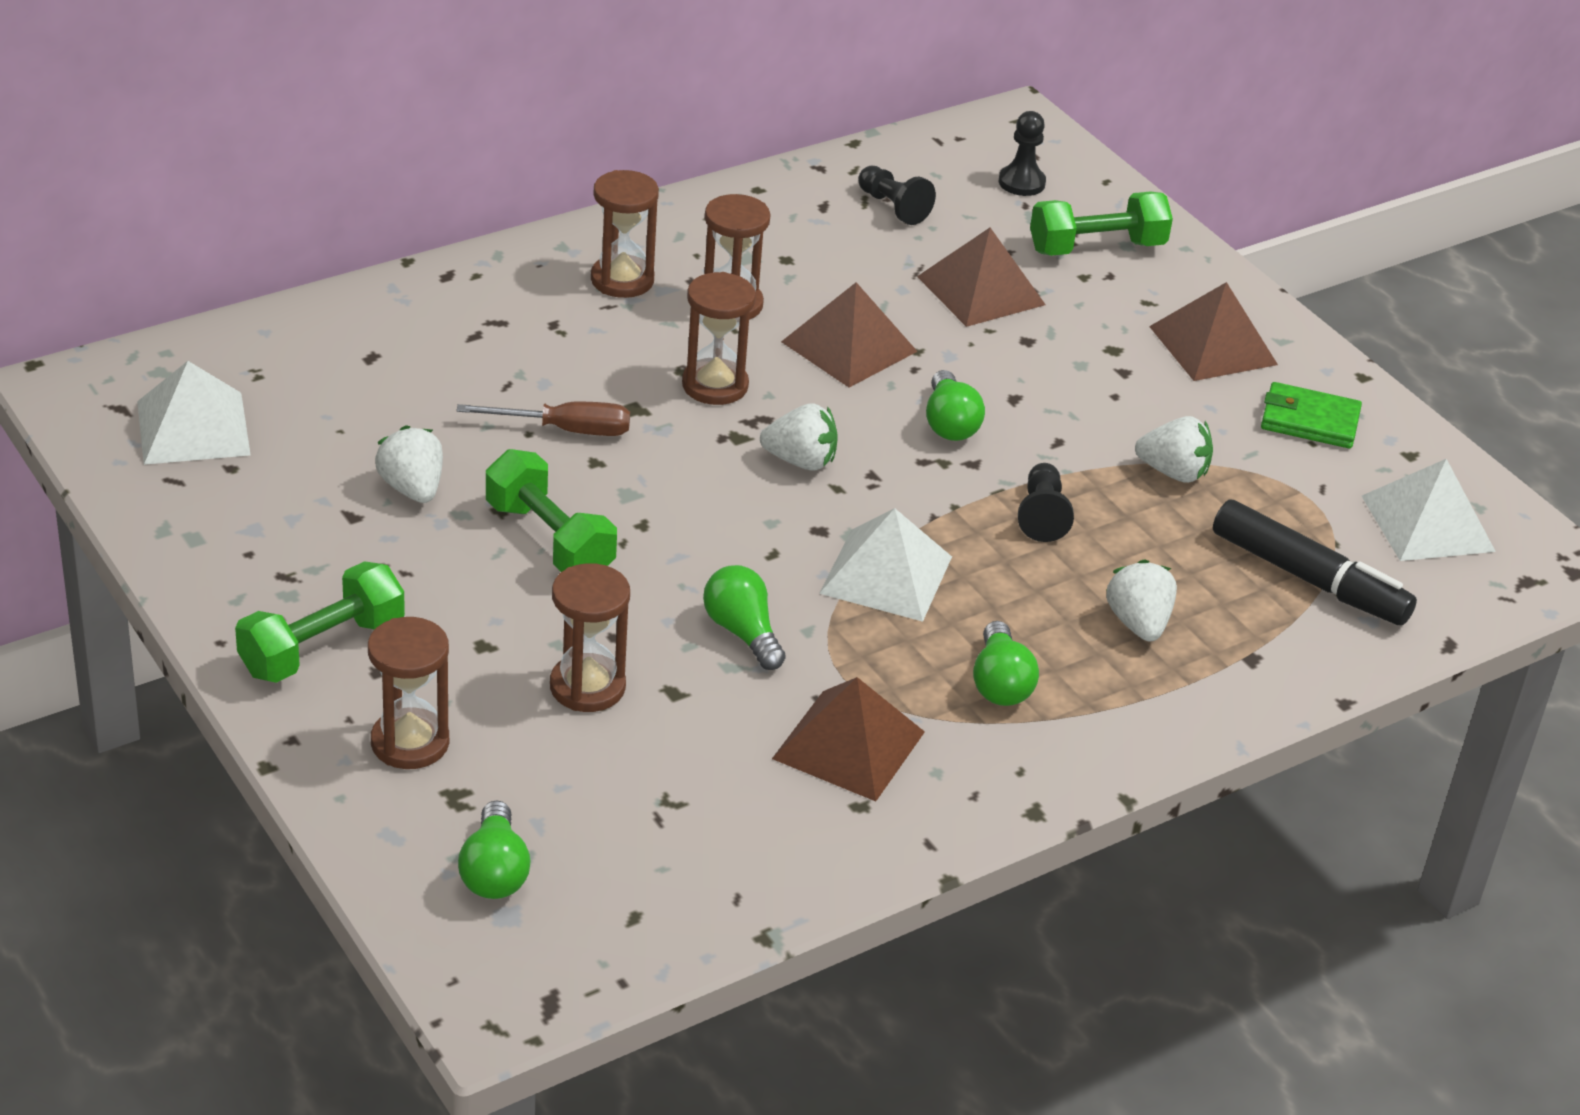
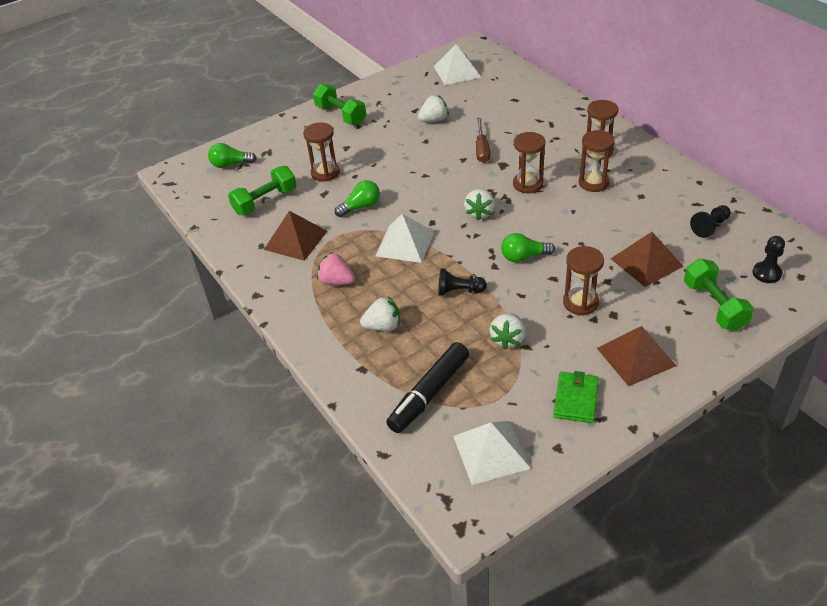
camera: 95 degrees right, 5 degrees up
(410, 742) = (293, 139): brown hourglass -> brown hourglass (580, 303)
(549, 540) = (410, 154): green dumbbell -> green dumbbell (265, 201)
(849, 346) = (575, 221): brown pyramid -> none
(1000, 683) = (336, 281): green light bulb -> pink strawberry

